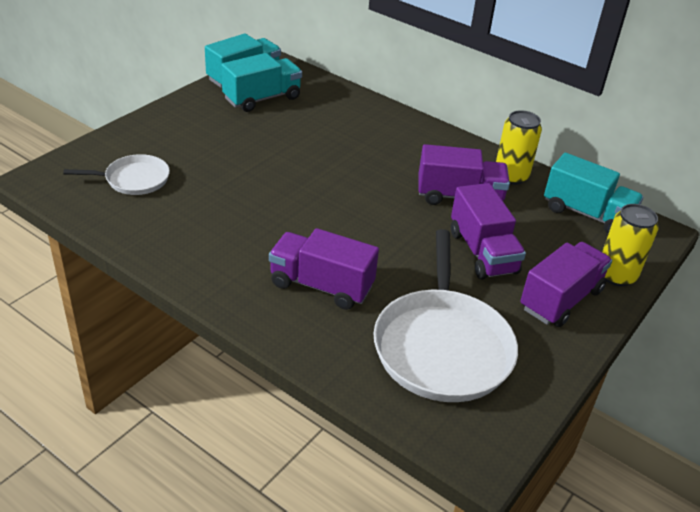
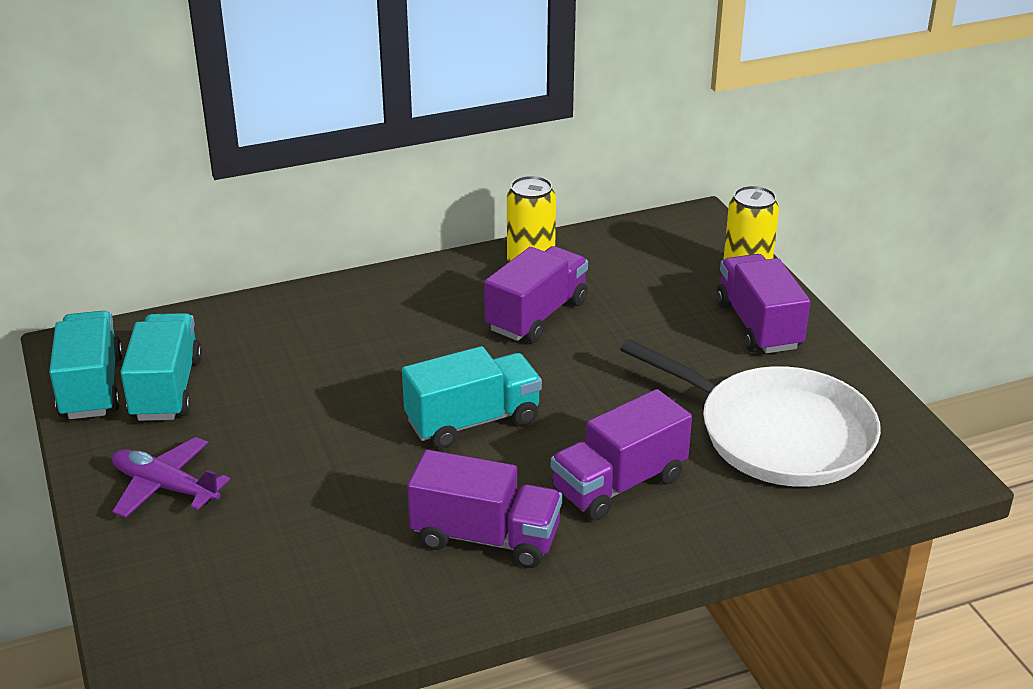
camera: 55 degrees left, 5 degrees down
(133, 179) = (253, 581): white pan -> none
(186, 127) = (165, 487): none -> purple plane
(482, 252) = (648, 342): purple truck -> purple truck (485, 538)
(586, 214) = (637, 246): turquoise truck -> turquoise truck (473, 421)

